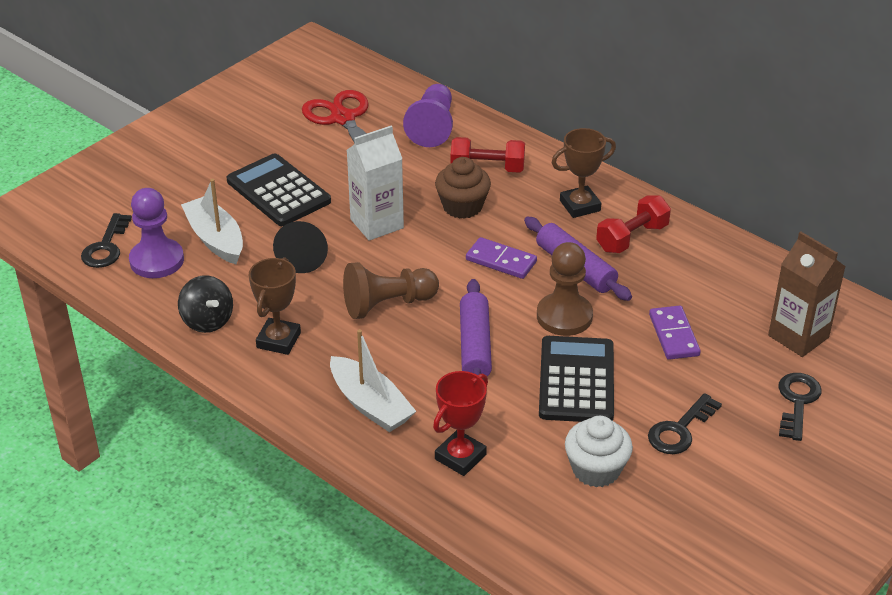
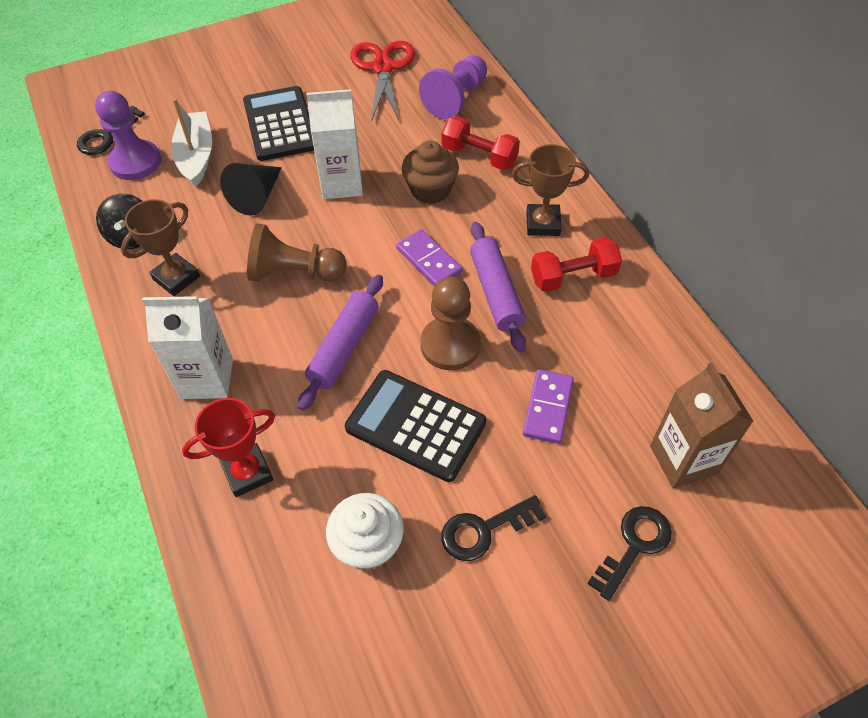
camera: 25 degrees right, 15 degrees up
(370, 405) = (207, 379): white boat -> white carton
(576, 380) = (415, 425): black calculator -> black calculator turned 90 degrees counterclockwise

